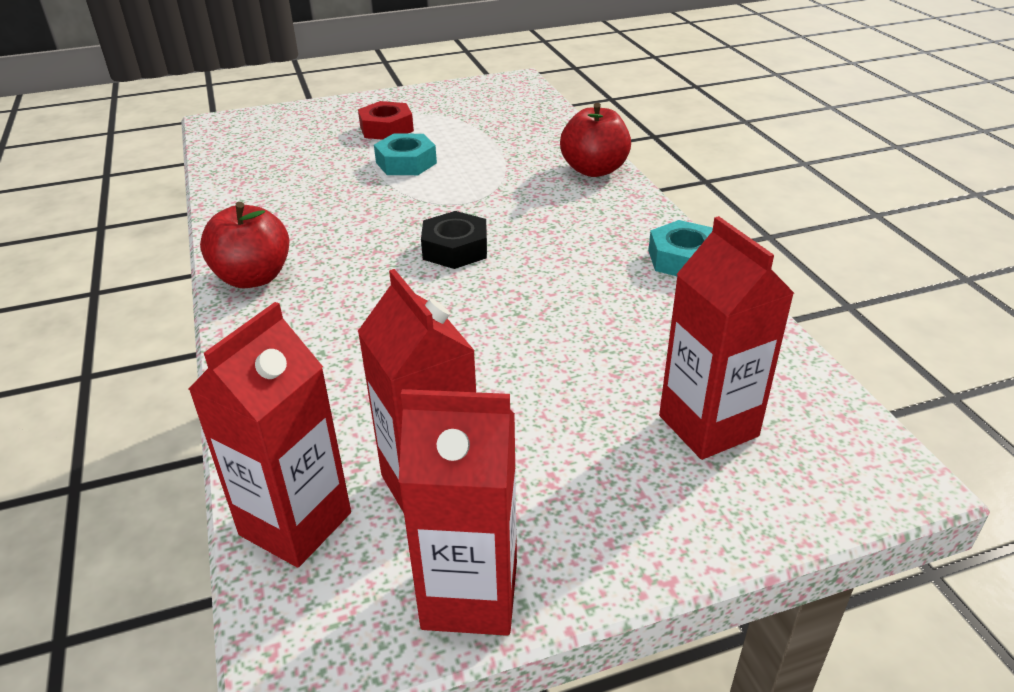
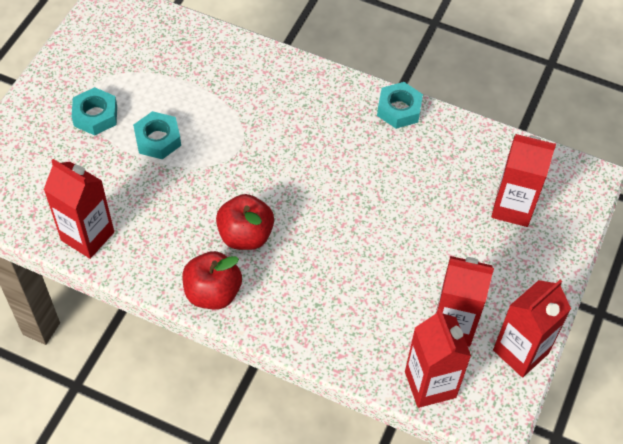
camera: 50 degrees left, 20 degrees up
(243, 186) = (87, 236): none -> red carton
(386, 129) = (95, 115): red nut -> turquoise nut
(455, 249) = (285, 188): black nut -> none
(594, 170) = (274, 66): red apple -> red apple (245, 235)

